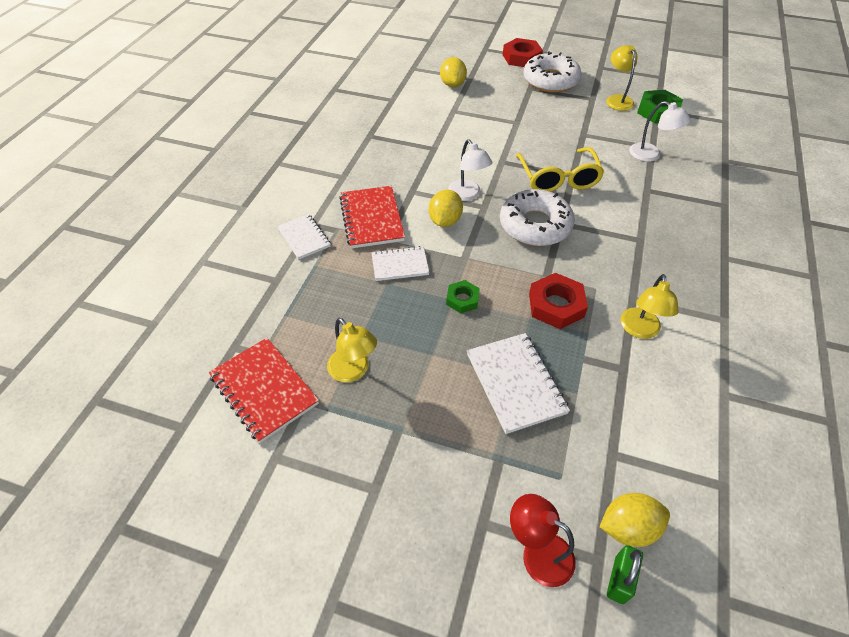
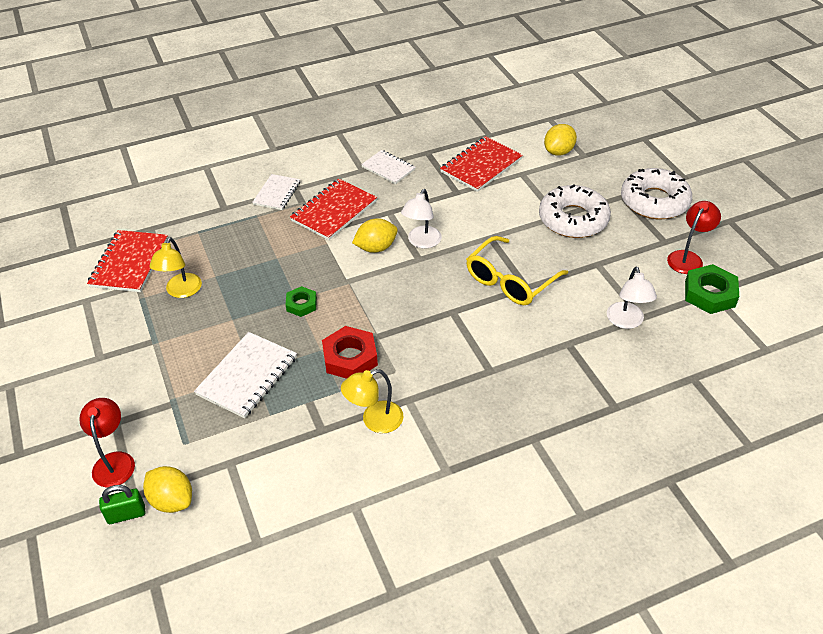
camera: 50 degrees right, 5 degrees down
(400, 265) = (301, 253): white notebook -> white notebook (388, 168)
(420, 122) = (481, 166): none -> red notebook
(521, 57) = (664, 165): red nut -> none
(535, 225) = (431, 298): white donut -> white donut (573, 219)
(617, 99) = (688, 258): yellow lamp -> red lamp

